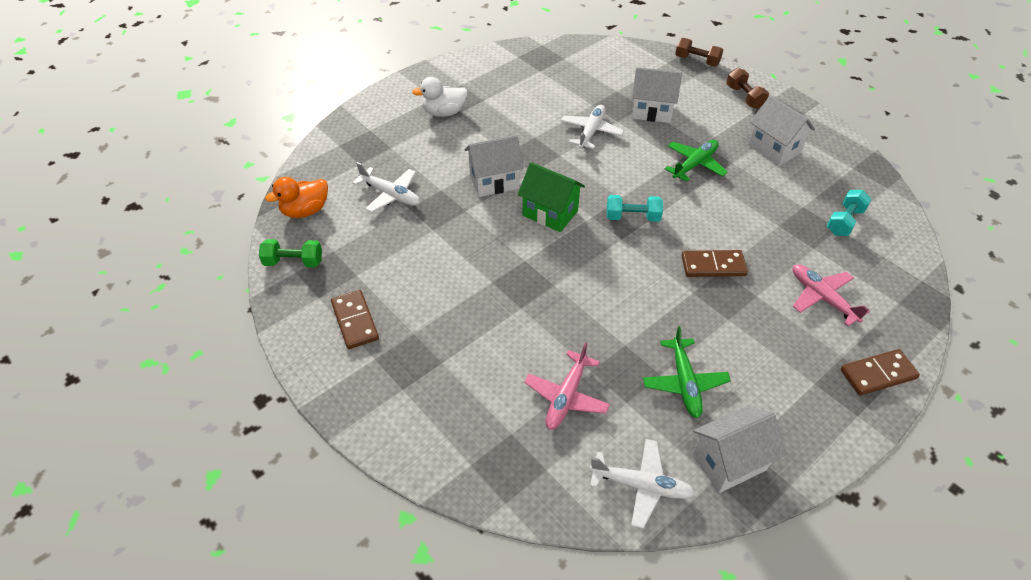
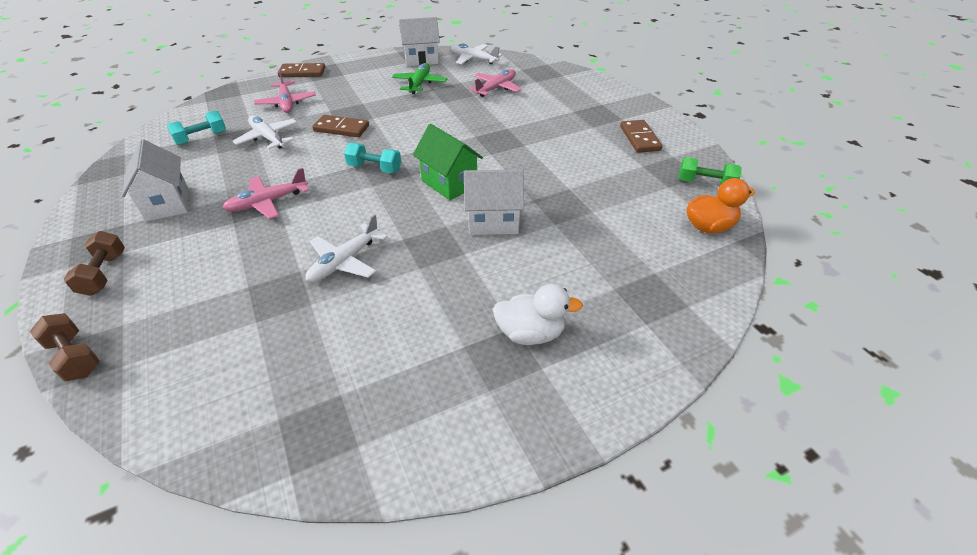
camera: 165 degrees left, 5 degrees down
(390, 195) = (613, 228): white plane -> white plane (268, 138)
(652, 111) = (243, 276): white house -> none
(694, 164) = (268, 202): green plane -> pink plane

